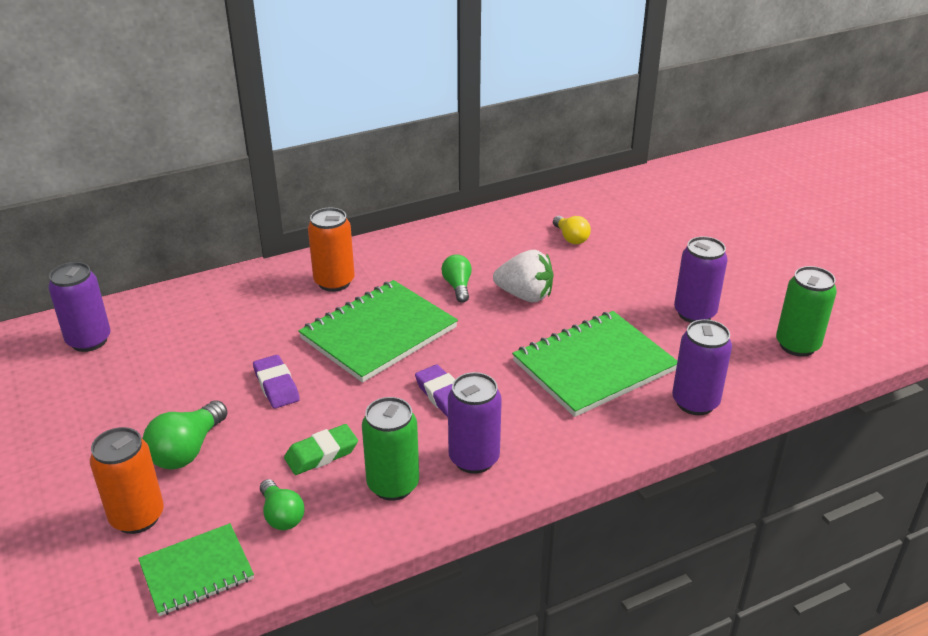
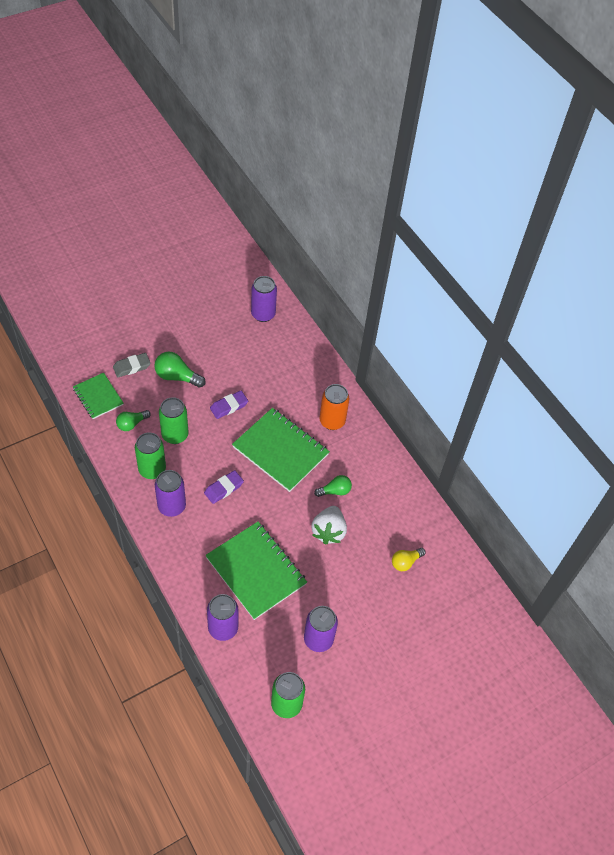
camera: 80 degrees right, 20 degrees up
(137, 517) = (132, 367): orange can -> grey eraser
(321, 454) = (175, 435): green eraser -> green can

